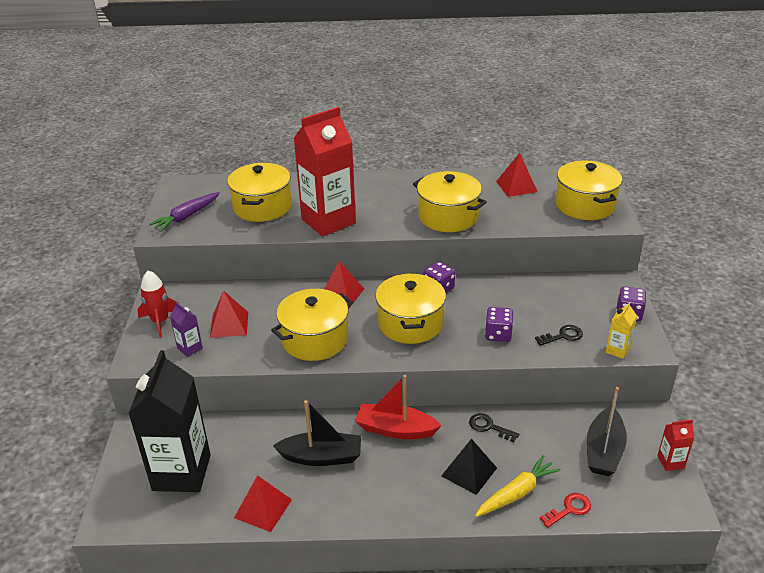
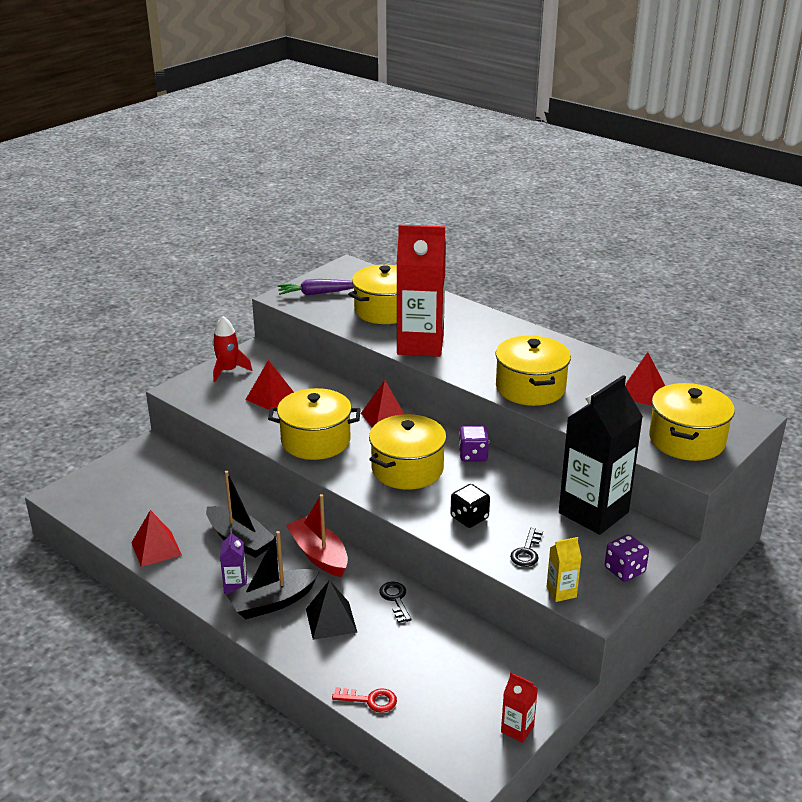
camera: 40 degrees right, 5 degrees down
(181, 472) = (138, 493): black carton -> black carton (593, 512)
(190, 348) = (222, 400): purple carton -> purple carton (235, 586)
(498, 334) = (469, 518): purple dice -> black dice
(517, 493) = (345, 660): yellow carrot -> none
(563, 336) = (527, 552): black key -> black key turned 90 degrees clockwise
(604, 451) = (467, 680): black boat -> black boat (273, 602)

